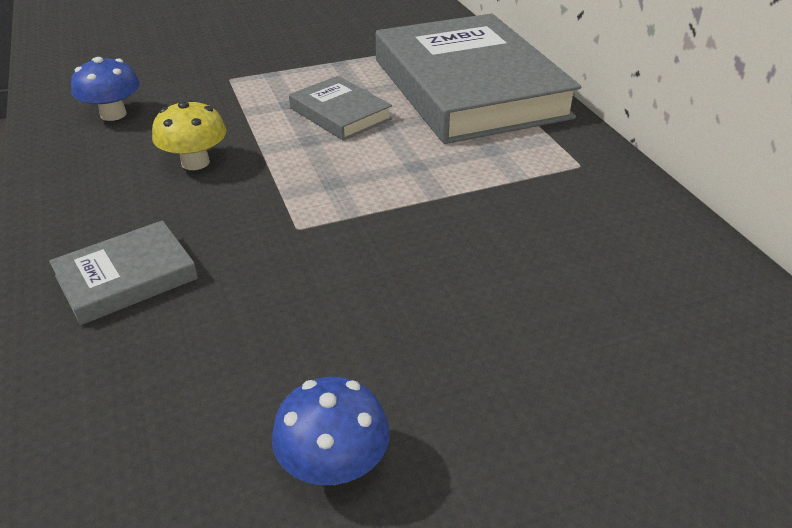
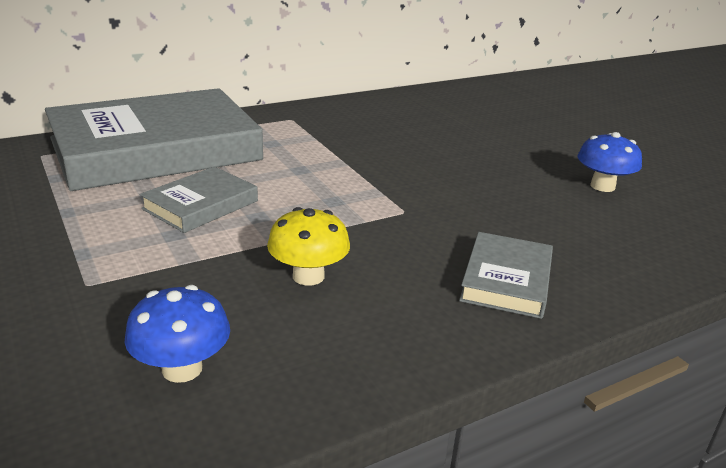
camera: 100 degrees left, 10 degrees down
(126, 277) = (506, 280): grey book -> grey book turned 60 degrees clockwise

